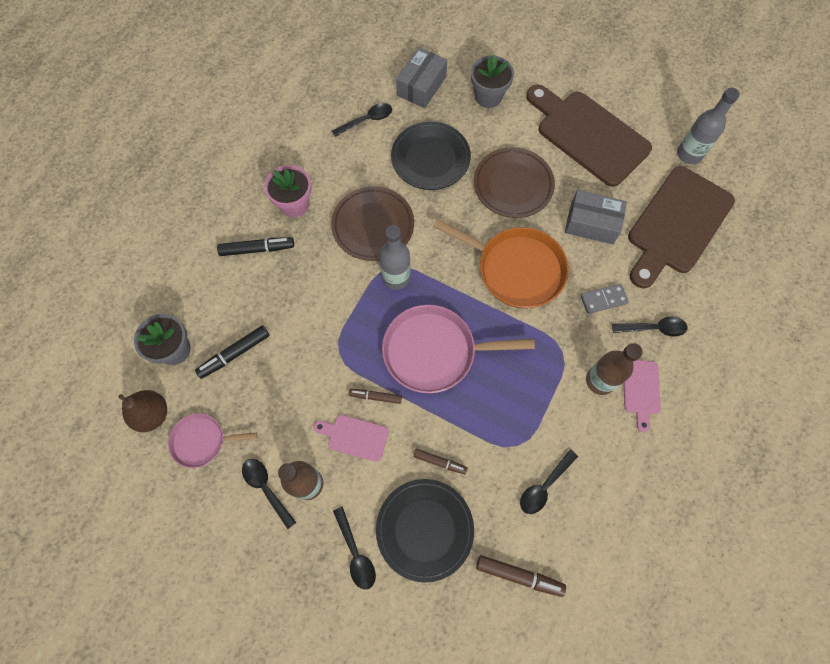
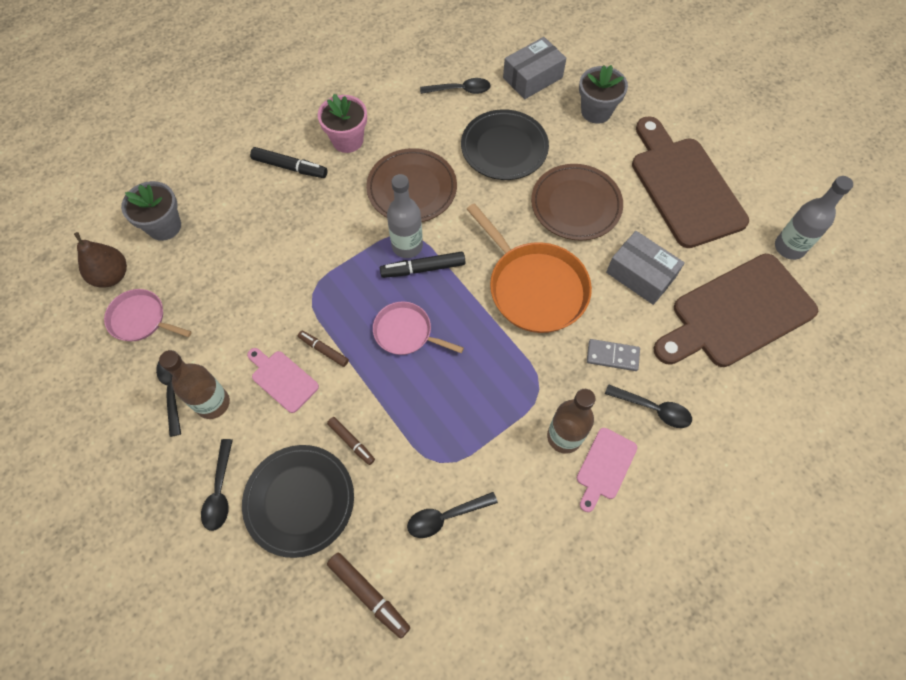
camera: 25 degrees right, 5 degrees down
(235, 354) = (215, 253): black marker -> black marker (423, 269)
(434, 352) = (405, 332): pink pan -> pink pan, size x0.57

